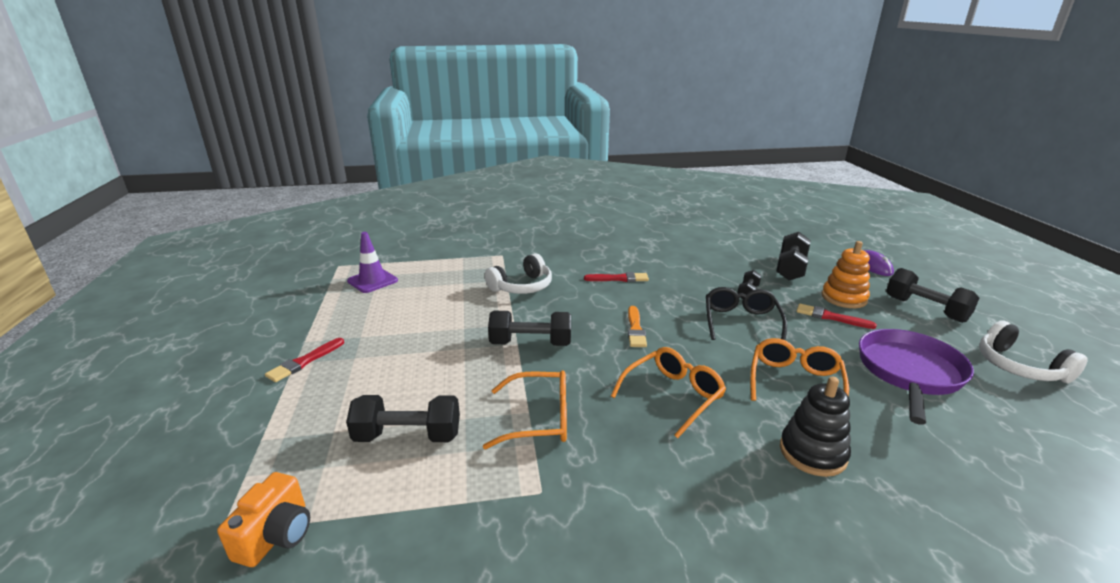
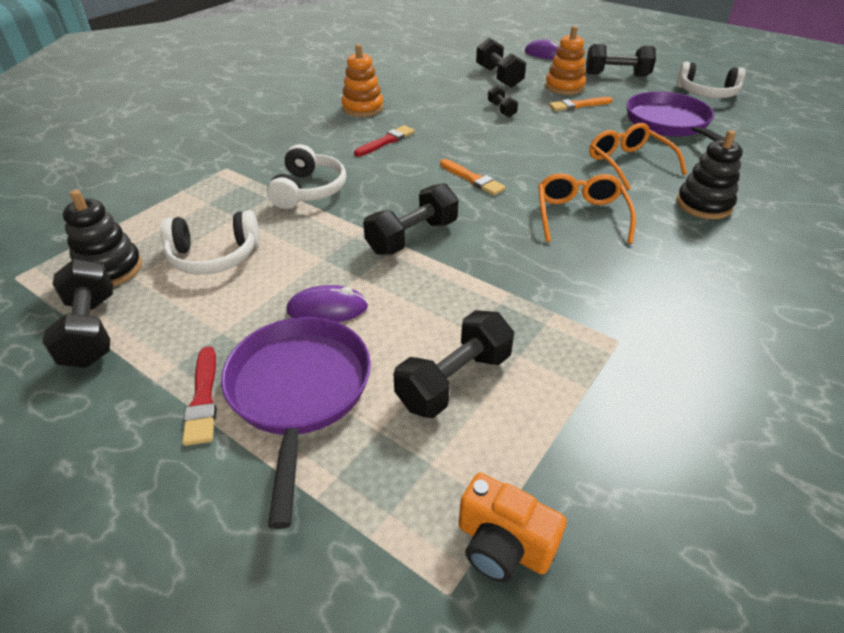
camera: 45 degrees left, 15 degrees up
(276, 536) = (503, 545): orange camera -> orange camera turned 150 degrees clockwise
(322, 304) = (91, 330): none -> black dumbbell
(338, 387) = (299, 392): none -> purple pan
(372, 281) = (110, 269): purple traffic cone -> black stacking toy
(419, 298) = (214, 256): none -> white headphones
(419, 355) = (327, 309): none -> purple mouse
(538, 419) = (526, 292): orange glasses -> none
(640, 252) = (362, 108): none -> orange stacking toy
(741, 322) = (533, 136): black glasses -> none
(830, 317) = (578, 105): red brush -> orange brush

